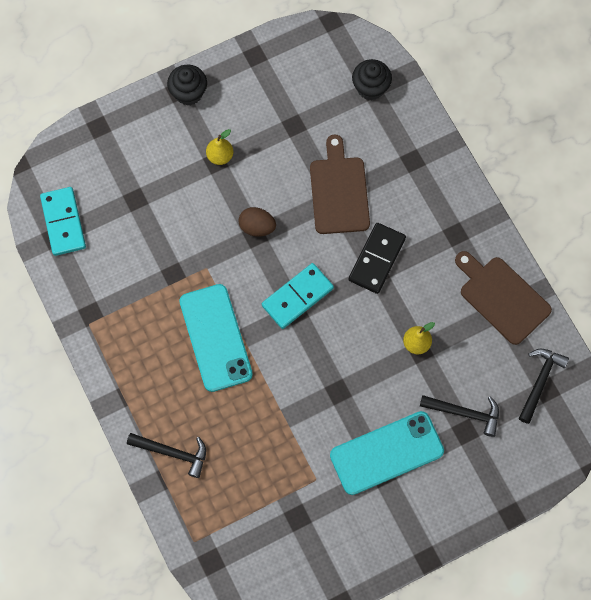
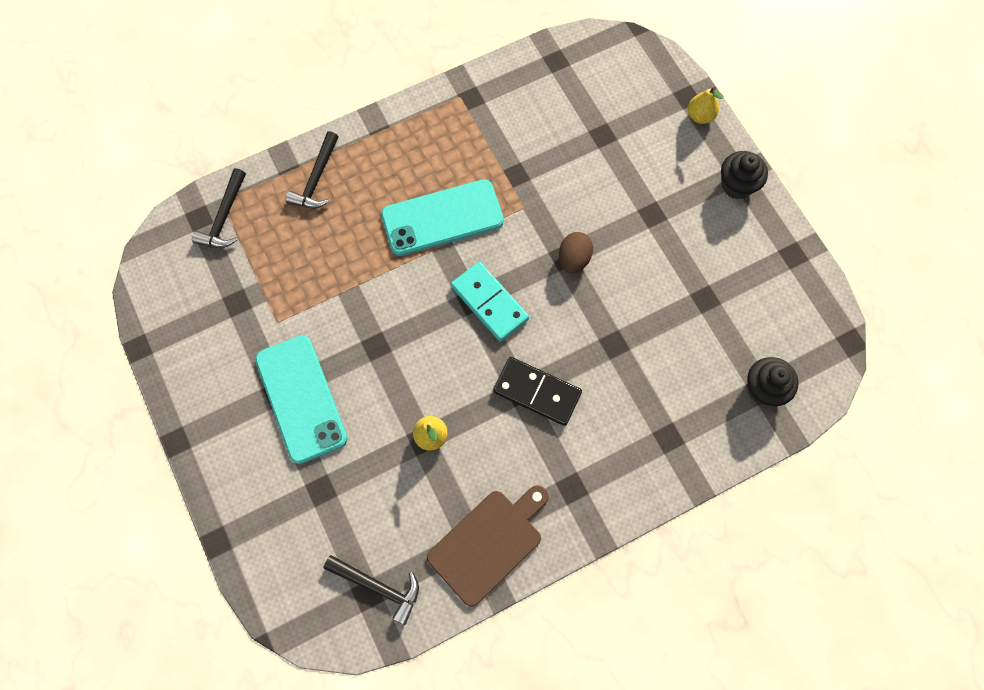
camera: 90 degrees right, 0 degrees up
(63, 222) = (573, 68): turquoise domino -> none
(220, 156) = (660, 219): yellow pear -> yellow pear (700, 116)
(339, 191) = (622, 350): brown cutting board -> none
(464, 413) = (343, 490): black hammer -> black hammer (224, 217)

